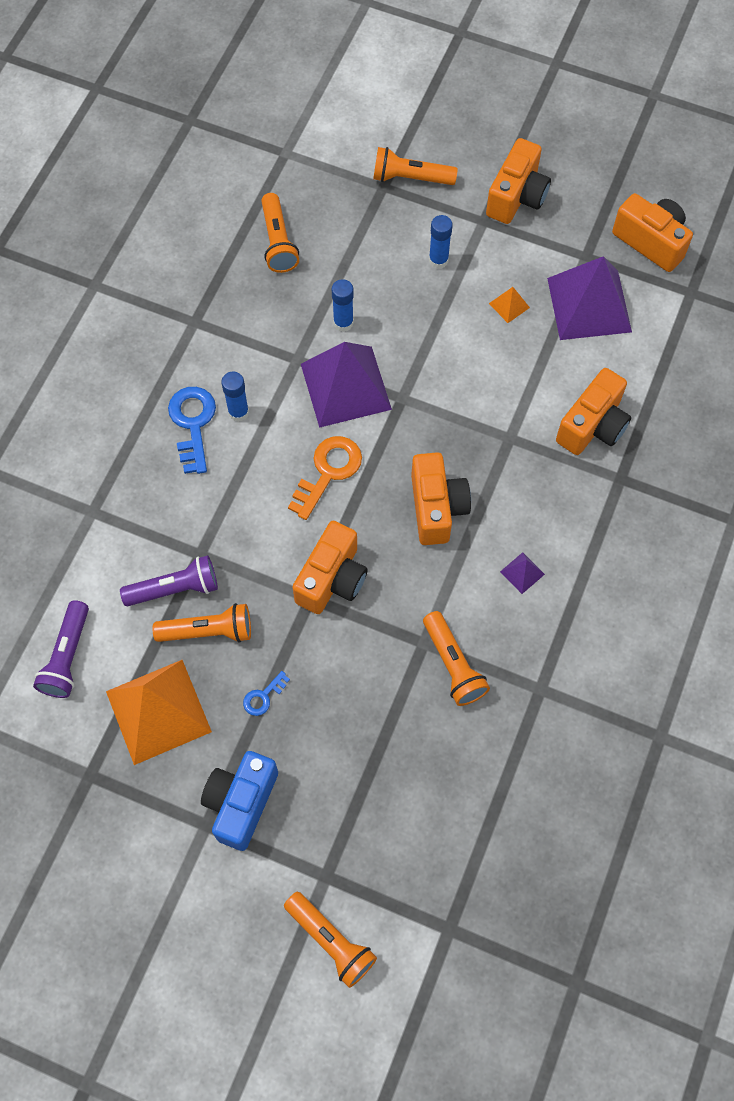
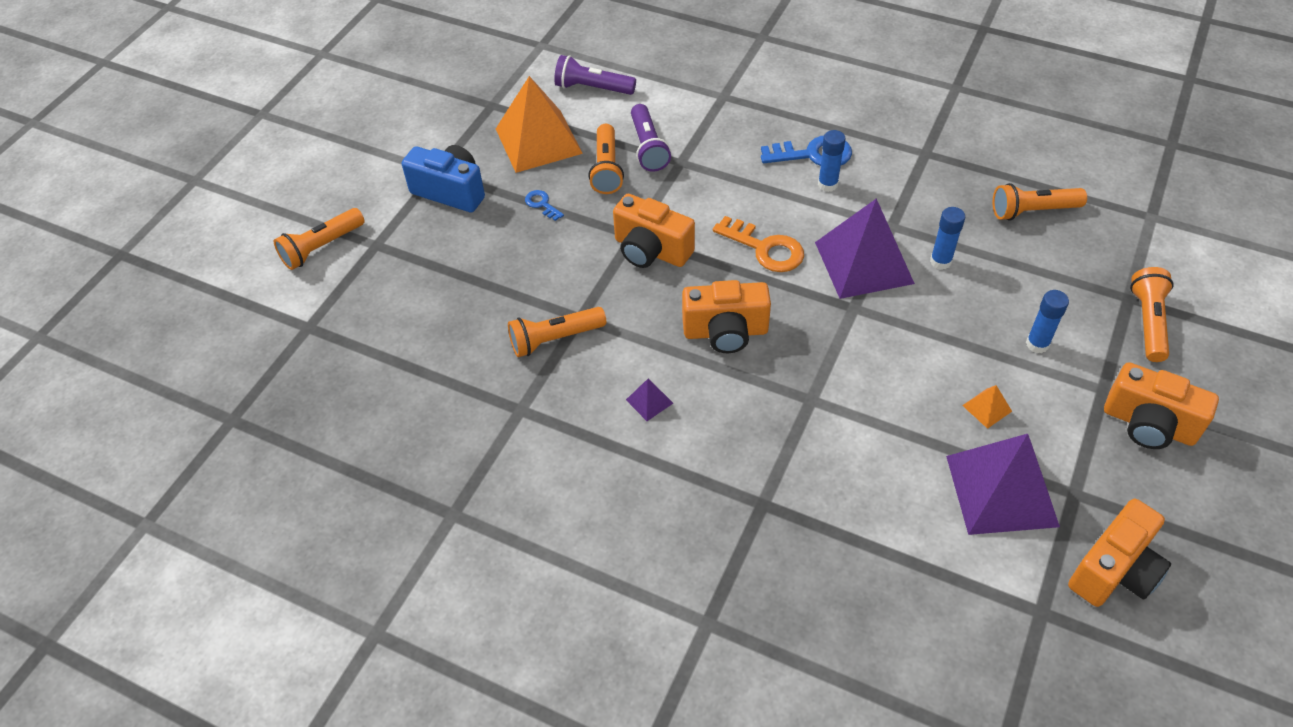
camera: 95 degrees right, 15 degrees down
(593, 426) = (831, 481): orange camera -> none

